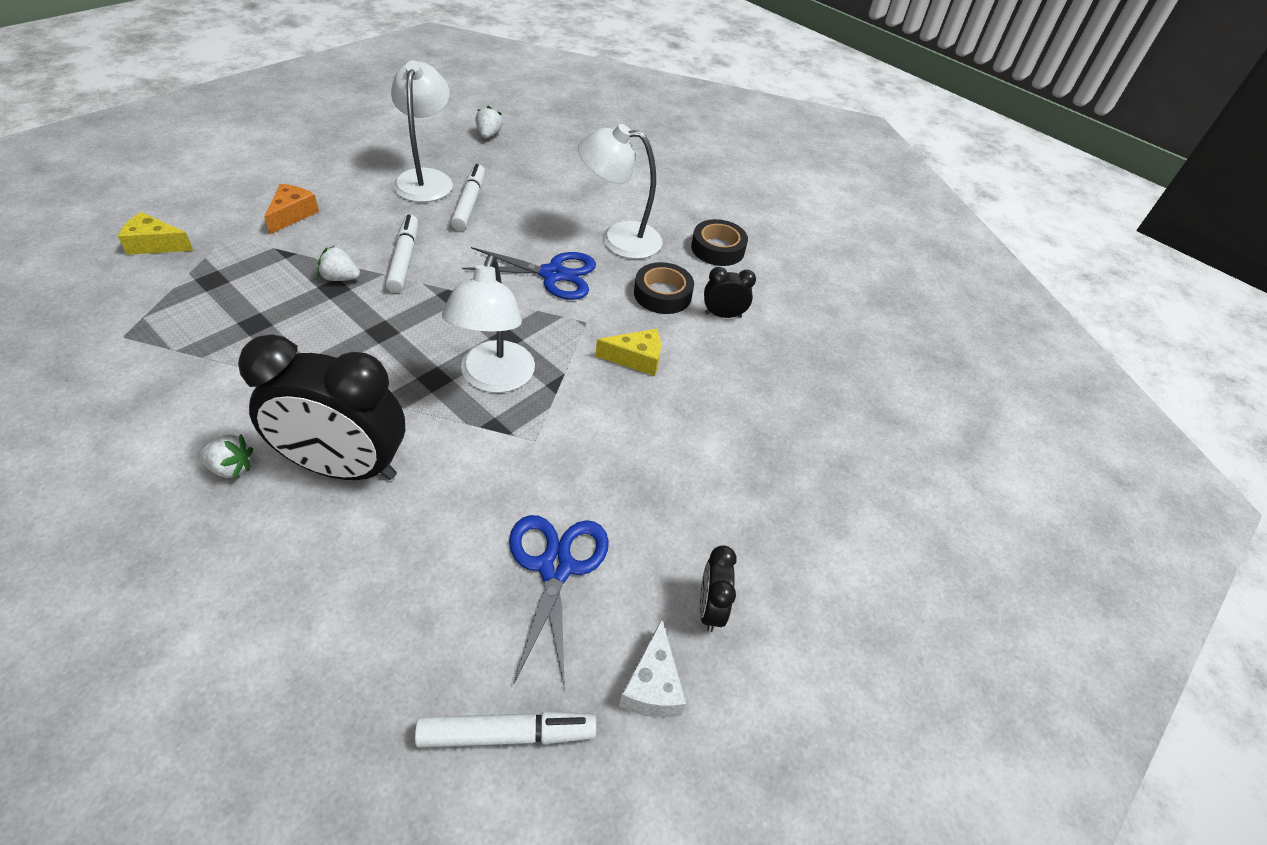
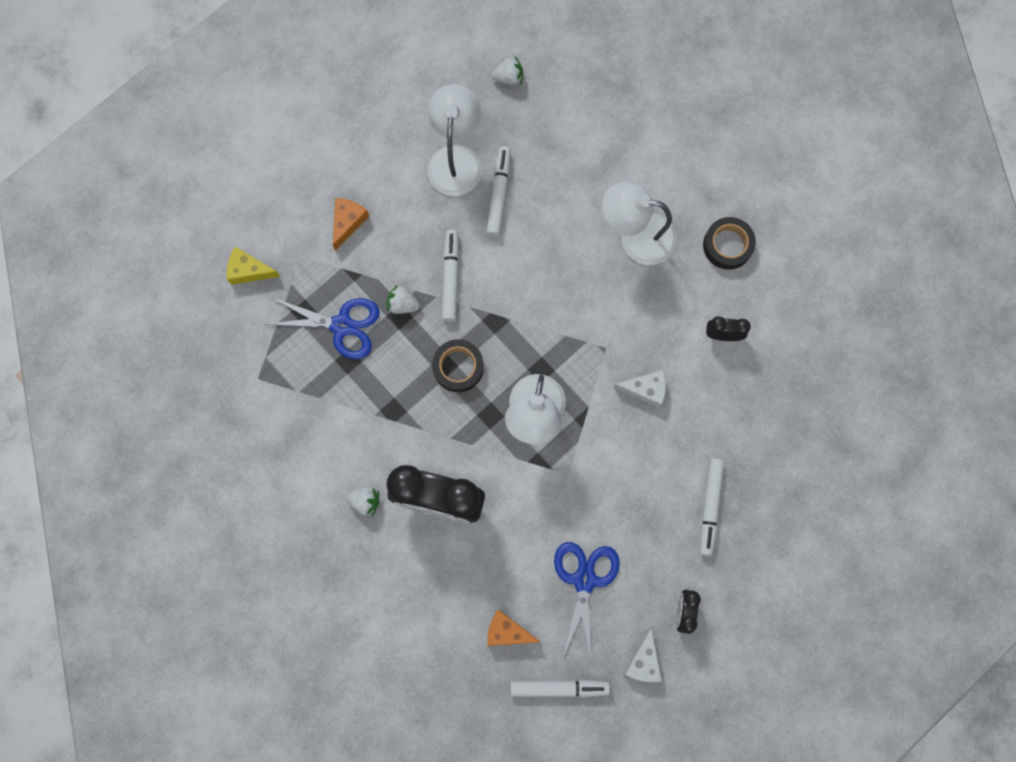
camera: 10 degrees right, 30 degrees up
(424, 643) = (507, 631): none -> orange cheese
(488, 135) = (508, 77): white strawberry -> white strawberry turned 75 degrees clockwise
(553, 274) = (577, 290): blue scissors -> blue scissors (342, 326)
(636, 359) = (645, 389): yellow cheese -> white cheese
(662, 294) = (672, 311): black tape -> black tape (458, 367)
(731, 478) = (710, 507): none -> white marker

